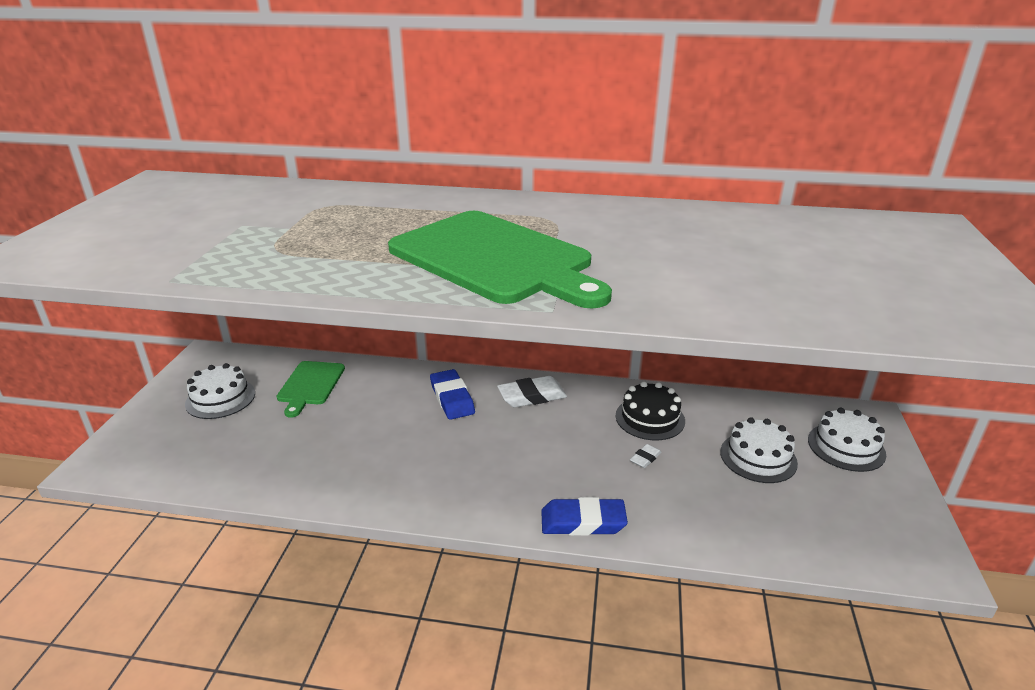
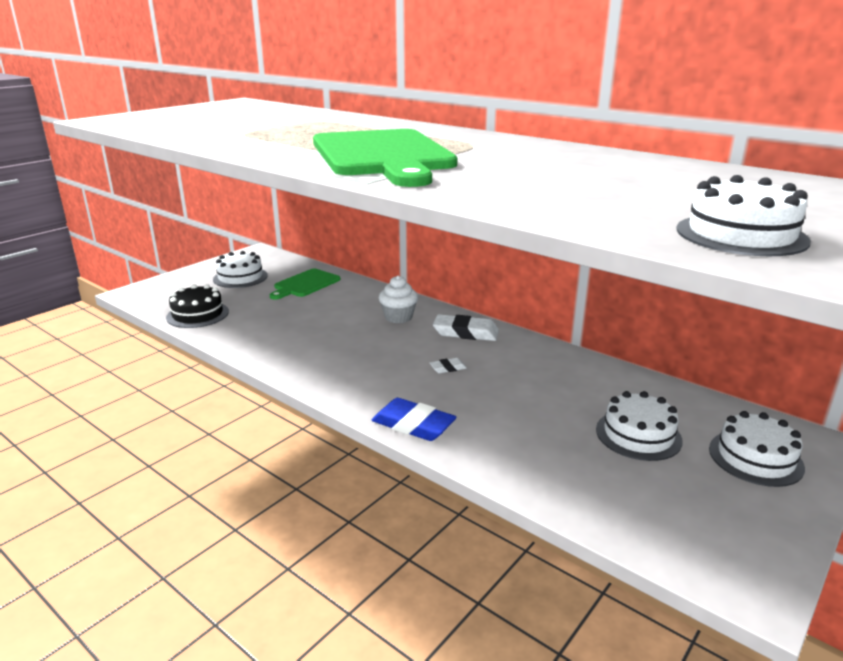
camera: 30 degrees right, 5 degrees down
(452, 398) = (398, 317): blue eraser -> white cupcake
(645, 458) = (519, 401): white eraser -> white eraser (448, 368)
(650, 418) = (557, 375): black cake -> black cake (197, 314)
(920, 306) = (741, 235): none -> white cake

